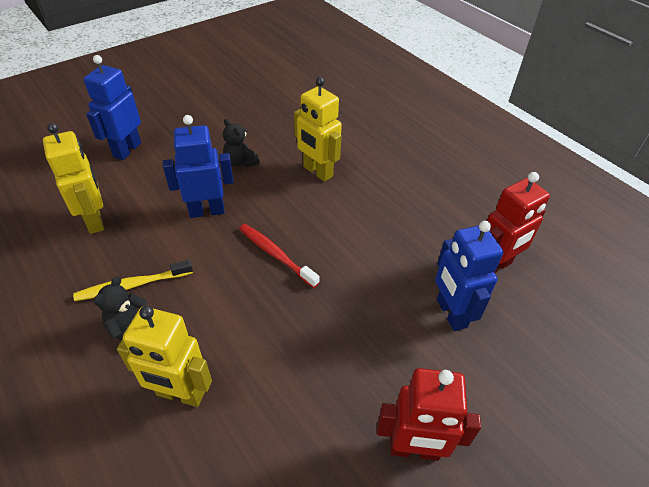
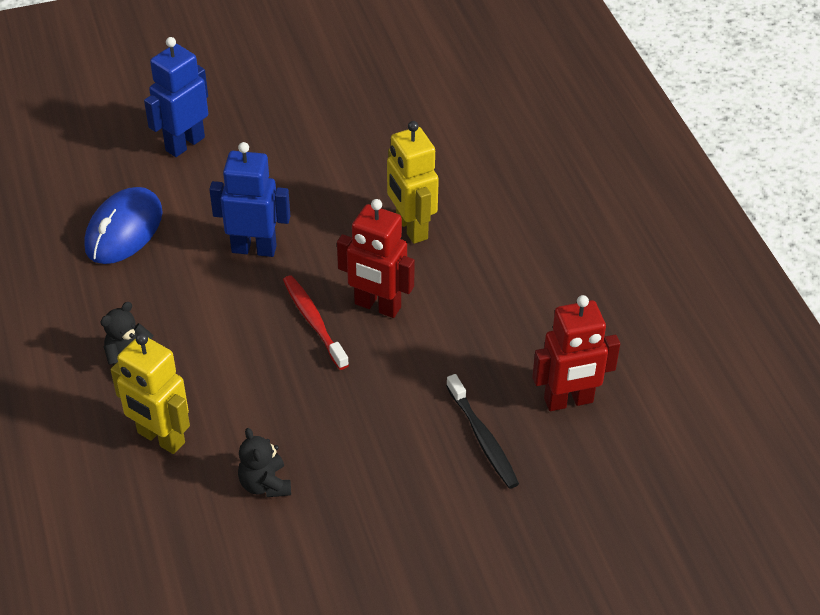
camera: 20 degrees right, 0 degrees up
(95, 220) = (124, 230): yellow robot -> blue mouse
(132, 285) = (144, 316): yellow toothbrush -> none
(240, 162) = (319, 193): black teddy bear -> black teddy bear (265, 484)
(414, 449) = (369, 551): red robot -> red robot (377, 306)
(451, 313) = (483, 438): blue robot -> black toothbrush

